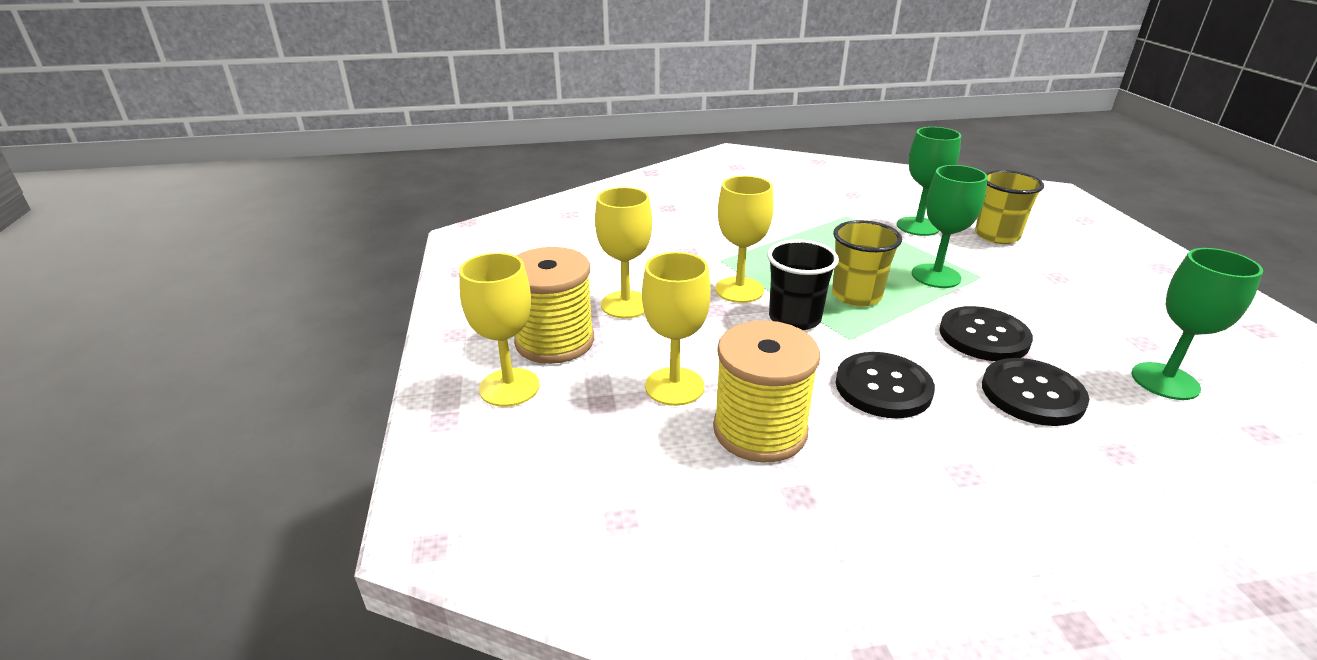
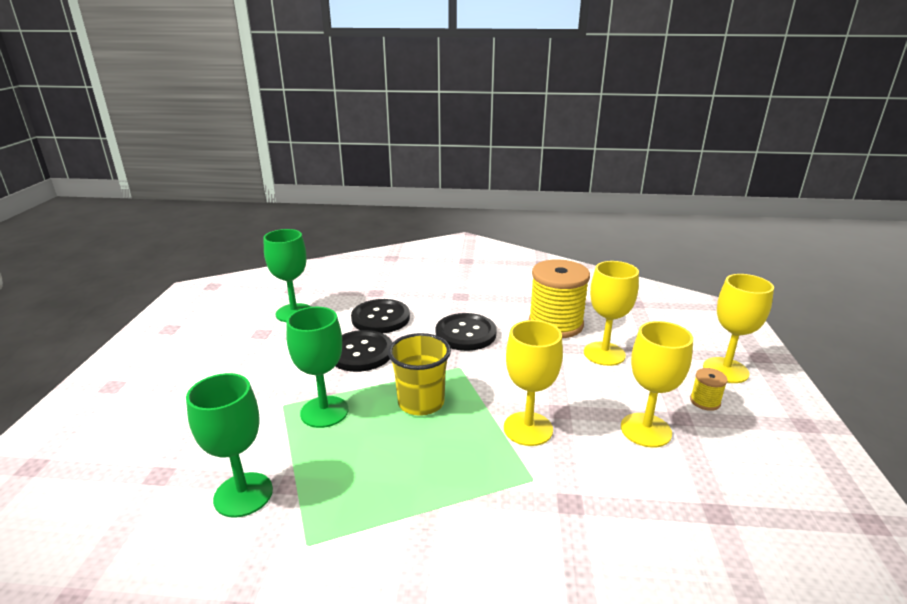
camera: 165 degrees left, 5 degrees down
(554, 341) = (705, 401): yellow spool -> yellow spool, size x0.43
(794, 318) = (492, 389): black cup -> none
(996, 236) = (180, 457): yellow cup -> none

